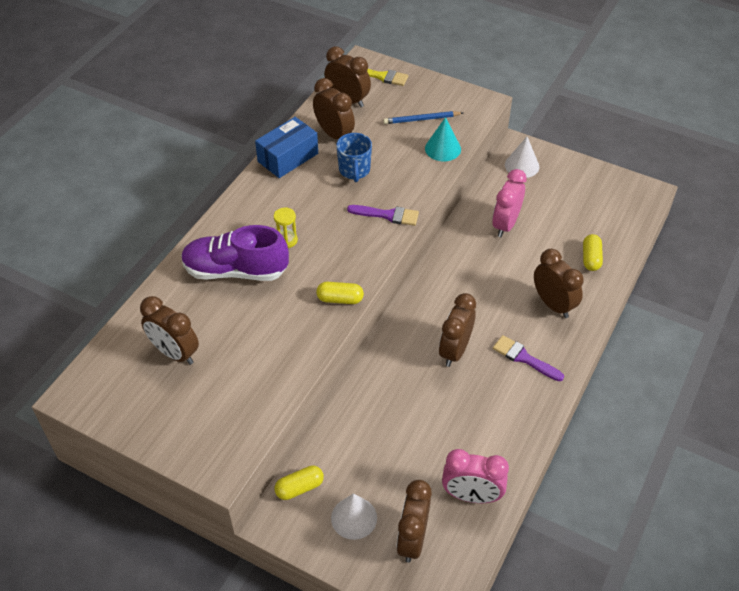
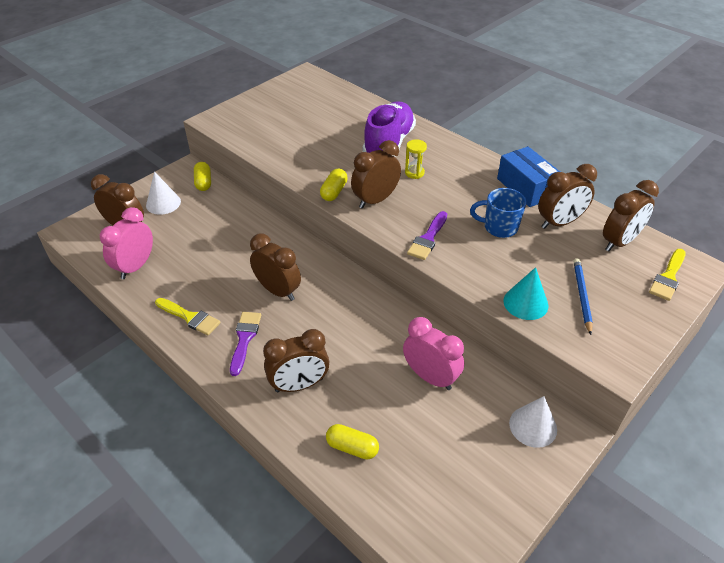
camera: 105 degrees right, 5 degrees down
(175, 353) = (320, 111): brown clock -> brown clock (375, 200)
(519, 412) = (190, 317): none -> yellow brush
(524, 358) = (244, 339): purple brush -> purple brush turned 45 degrees counterclockwise

